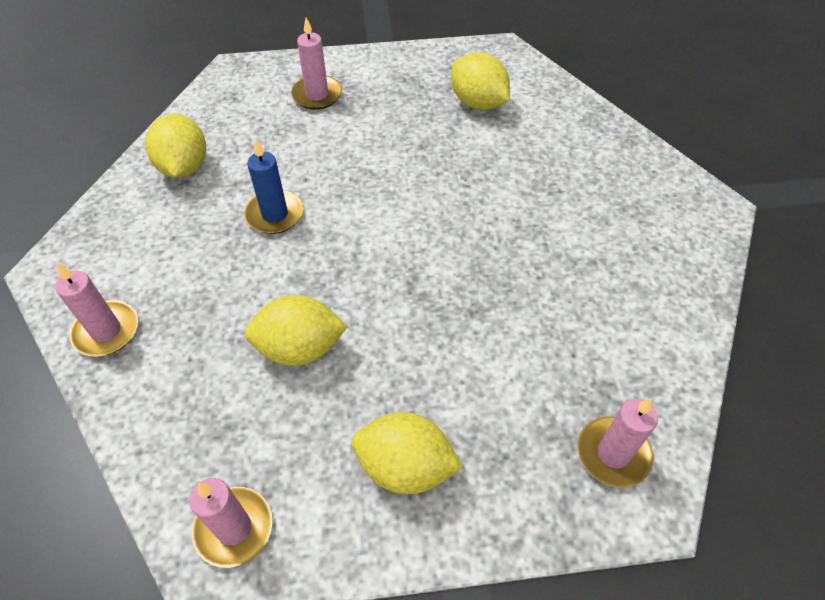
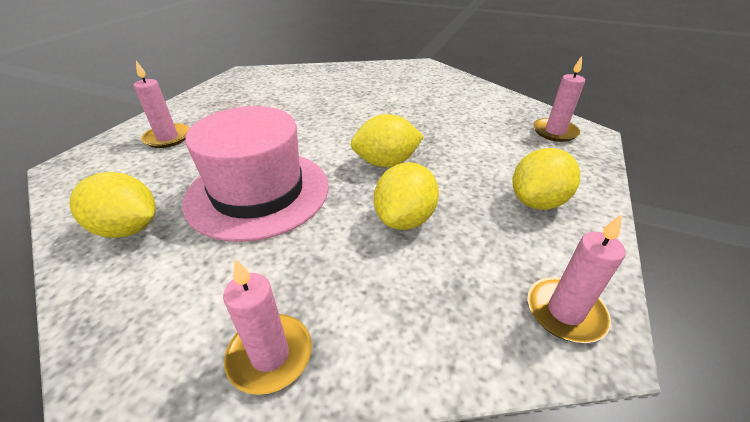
camera: 60 degrees left, 15 degrees down
(275, 214) = (258, 192): blue candle -> pink hat
(478, 103) = (272, 90): yellow lemon -> yellow lemon (386, 163)

